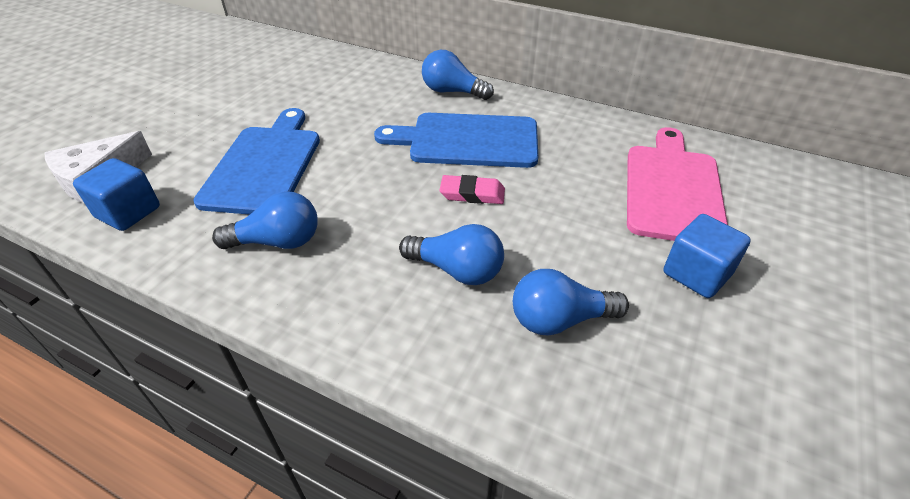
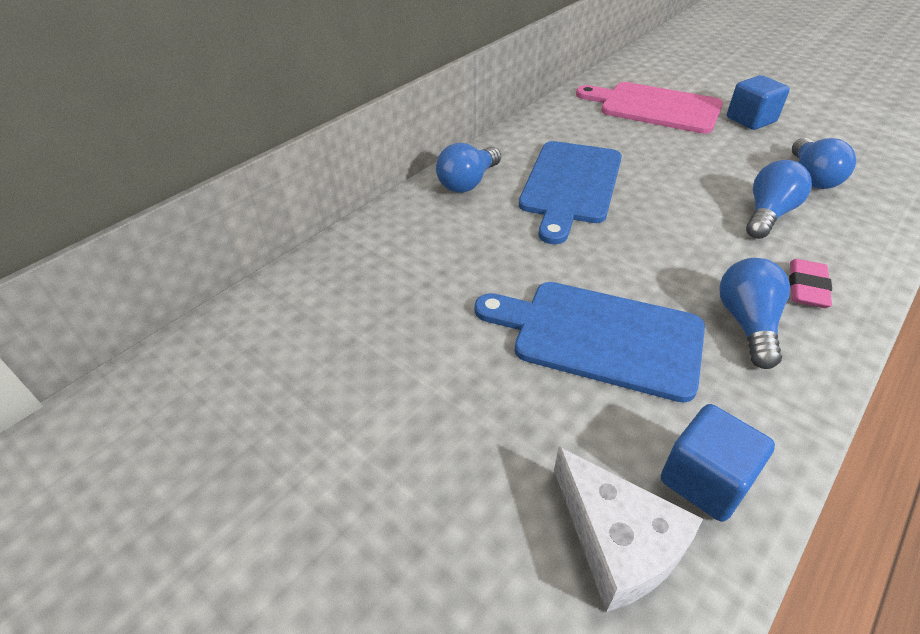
camera: 75 degrees left, 0 degrees up
(472, 194) = (660, 194): pink eraser -> pink eraser (806, 287)

